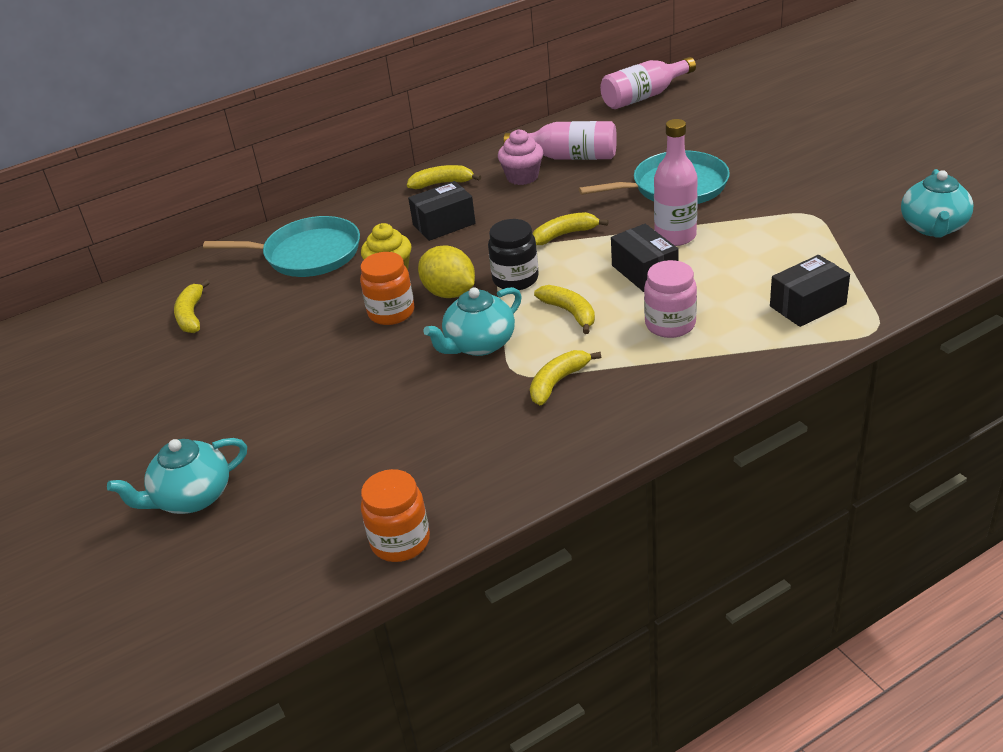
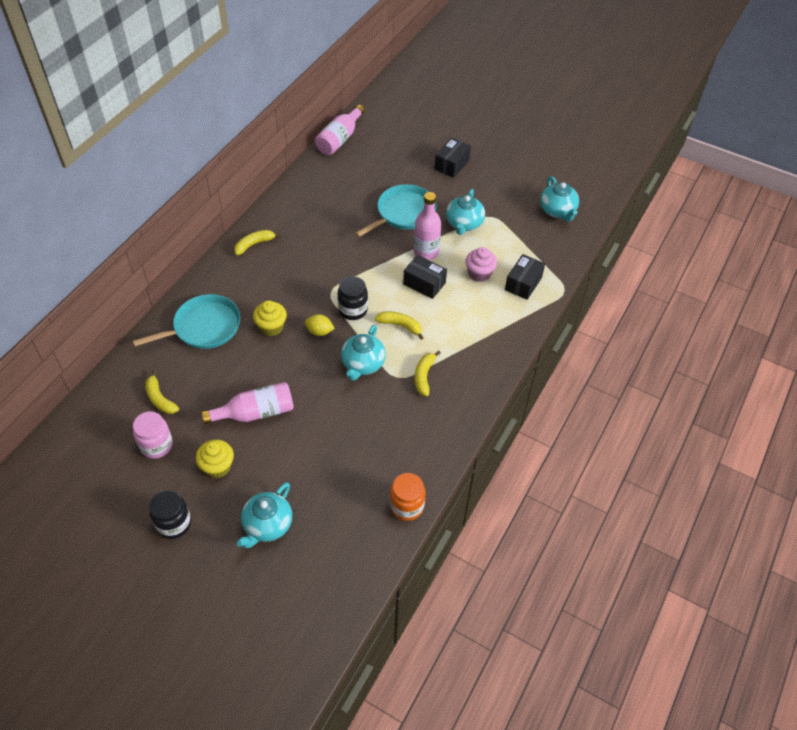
camera: 35 degrees left, 15 degrees up
(84, 455) = (174, 524): none -> black jar
(191, 408) = (217, 467): none -> yellow cupcake
(391, 313) = (293, 357): orange jar -> none
(444, 224) = (279, 278): black box -> black box (451, 164)
(449, 293) = (319, 331): yellow lemon -> yellow lemon, size x0.66
(522, 177) = (304, 226): pink cupcake -> pink cupcake (479, 274)
(564, 235) = (361, 267): yellow banana -> none
(569, 157) = (323, 202): pink bottle -> pink bottle (255, 412)
(670, 324) = (460, 318): pink jar -> pink jar (156, 445)
(760, 215) = (464, 224): none -> turquoise teapot

